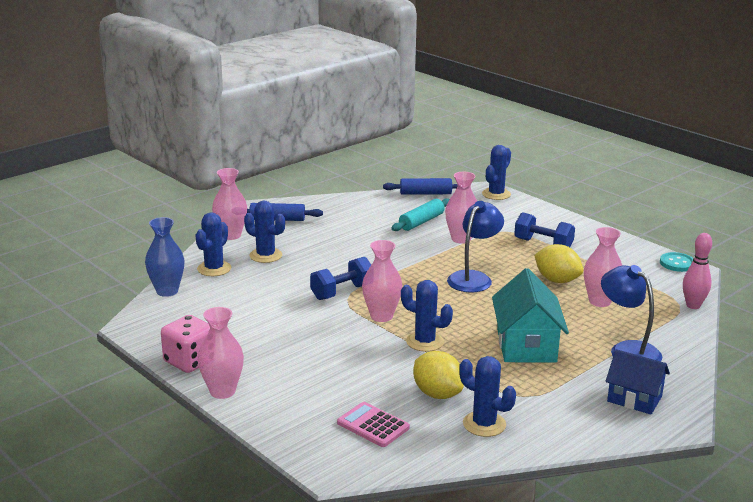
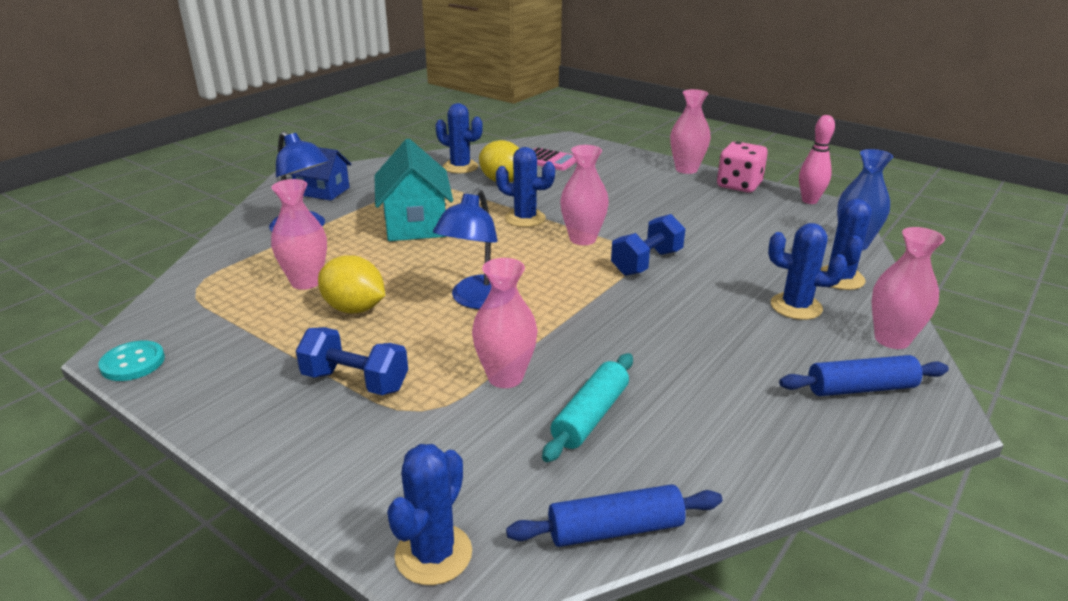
camera: 170 degrees right, 5 degrees up
(693, 305) = (177, 288): pink bowling pin -> pink bowling pin (809, 201)

